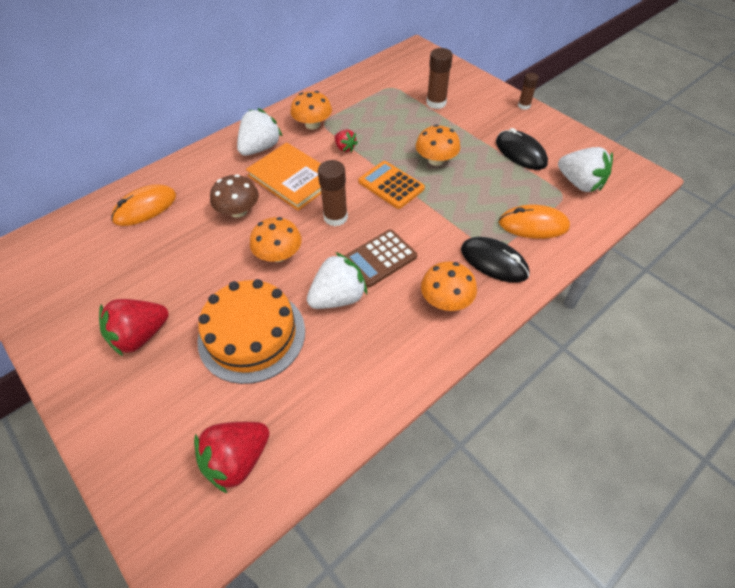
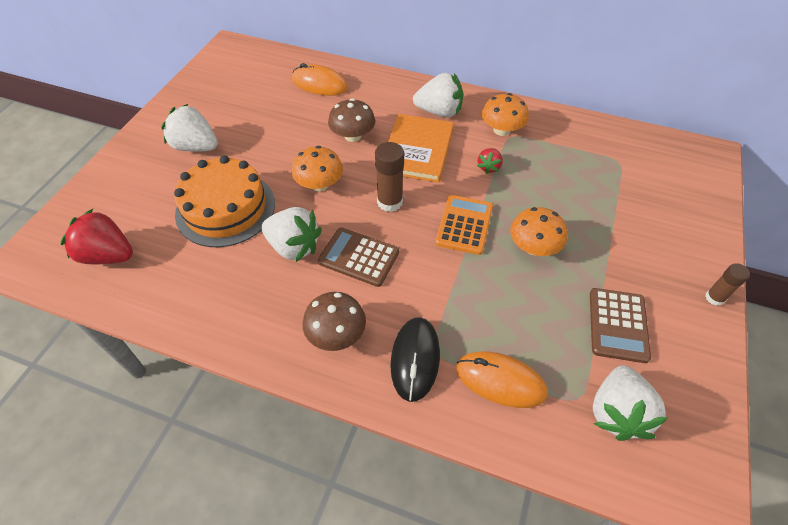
camera: 60 degrees right, 0 degrees up
(140, 336) = (196, 147): red strawberry -> white strawberry
(436, 103) = (630, 209): brown glue stick -> none
(446, 300) = (336, 334): orange mushroom -> brown mushroom
(520, 153) = (618, 325): black mouse -> brown calculator
(533, 225) = (500, 380): orange mouse -> orange mouse turned 45 degrees counterclockwise

